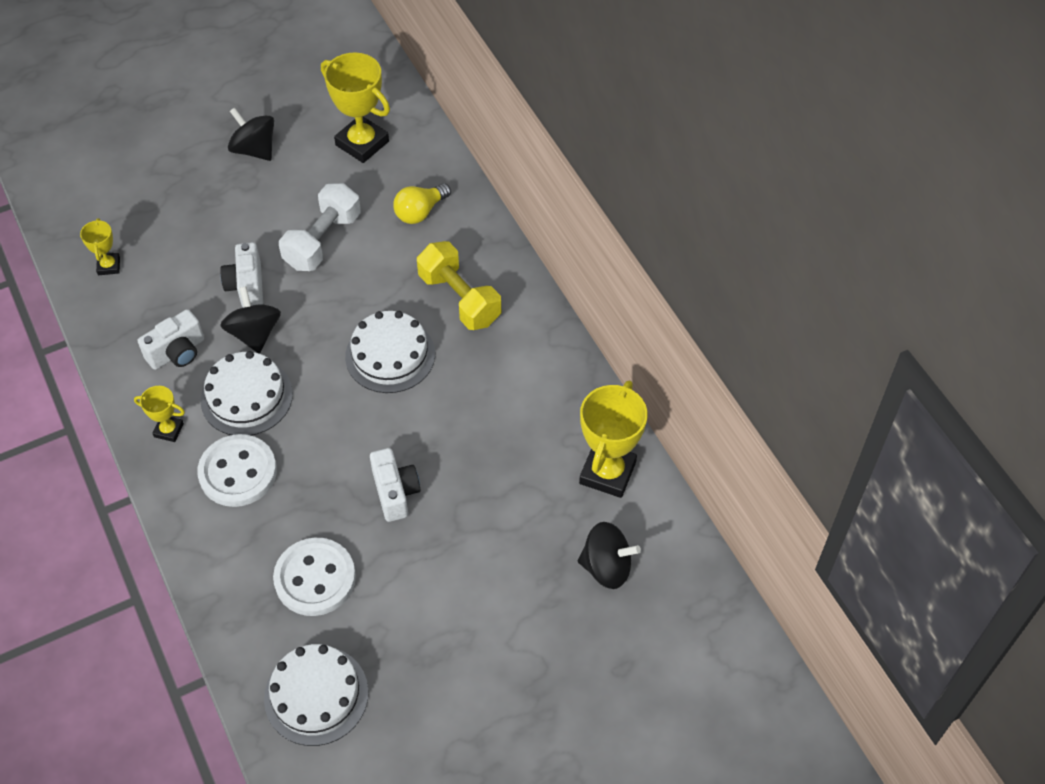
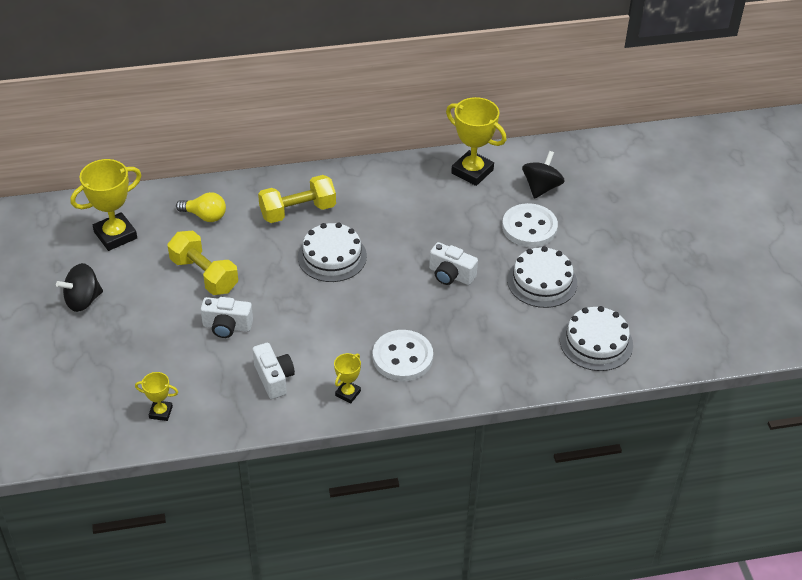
camera: 75 degrees left, 10 degrees down
(246, 397) = (335, 342): white cake -> white cake (542, 281)
(254, 333) = (277, 329): black spinning top -> none
(315, 578) = (506, 328): white button -> white button (529, 227)
(323, 241) = (204, 275): white dumbbell -> yellow dumbbell
(395, 492) = (451, 275): white camera -> white camera turned 150 degrees counterclockwise
(420, 212) = (205, 216): yellow light bulb -> yellow light bulb turned 45 degrees counterclockwise

